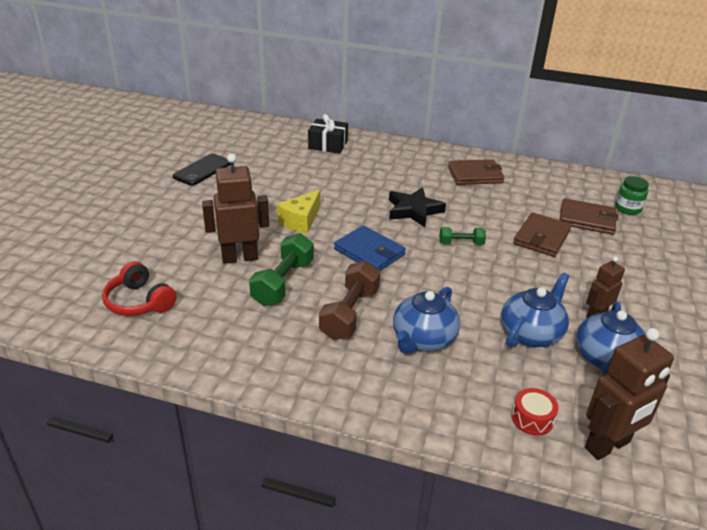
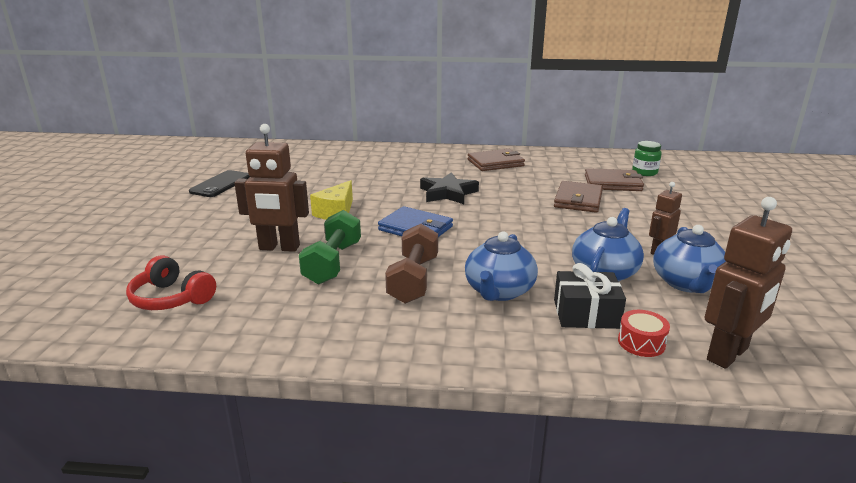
camera: 10 degrees left, 10 degrees down
(240, 258) = (279, 248): brown robot -> brown robot turned 150 degrees counterclockwise
(328, 145) = (345, 155): black gift -> black gift (586, 314)
(461, 243) = (504, 212): green dumbbell -> none

